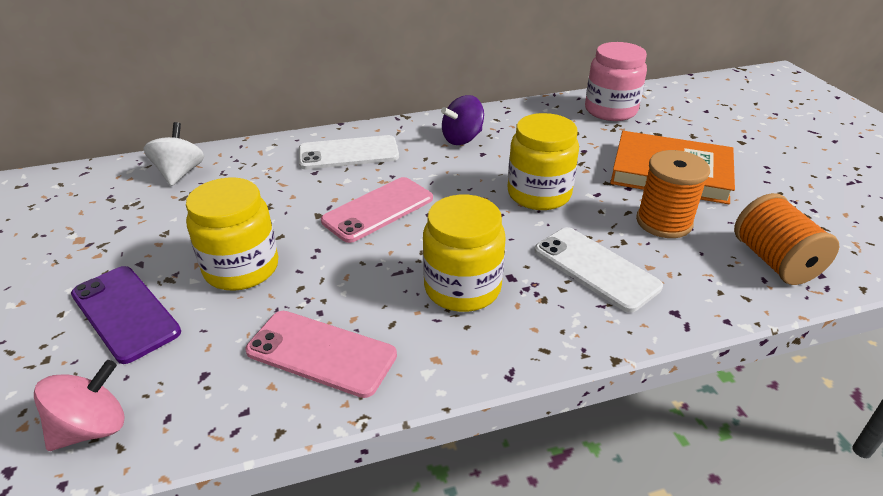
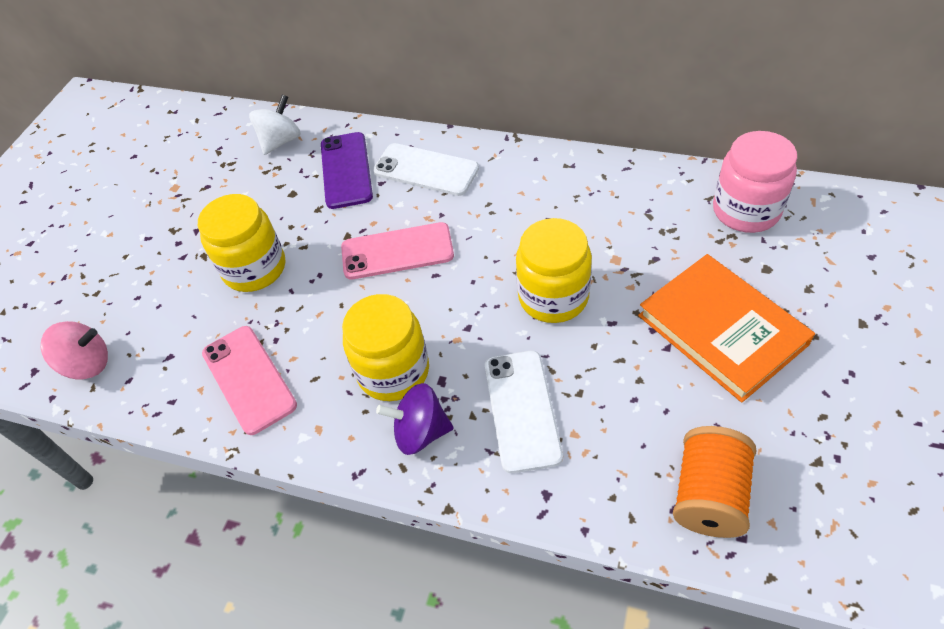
camera: 40 degrees right, 15 degrees up
(125, 313) = (159, 275): purple phone -> purple phone (346, 170)
(462, 139) = (544, 191): purple spinning top -> purple spinning top (420, 432)
(664, 222) = (643, 390): orange spool -> none

